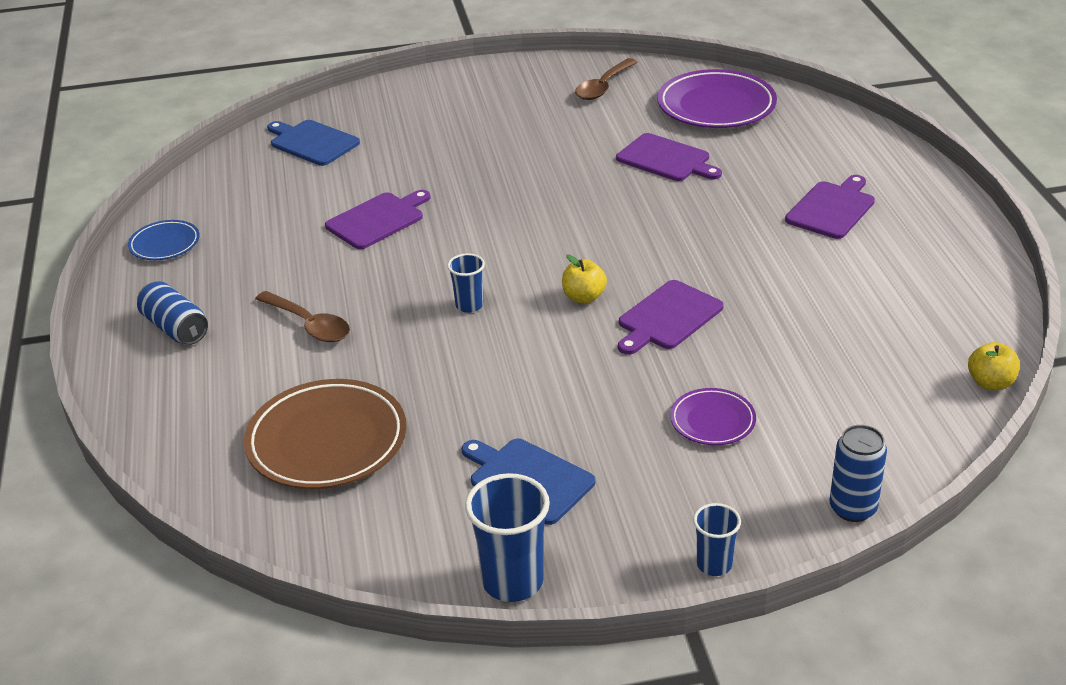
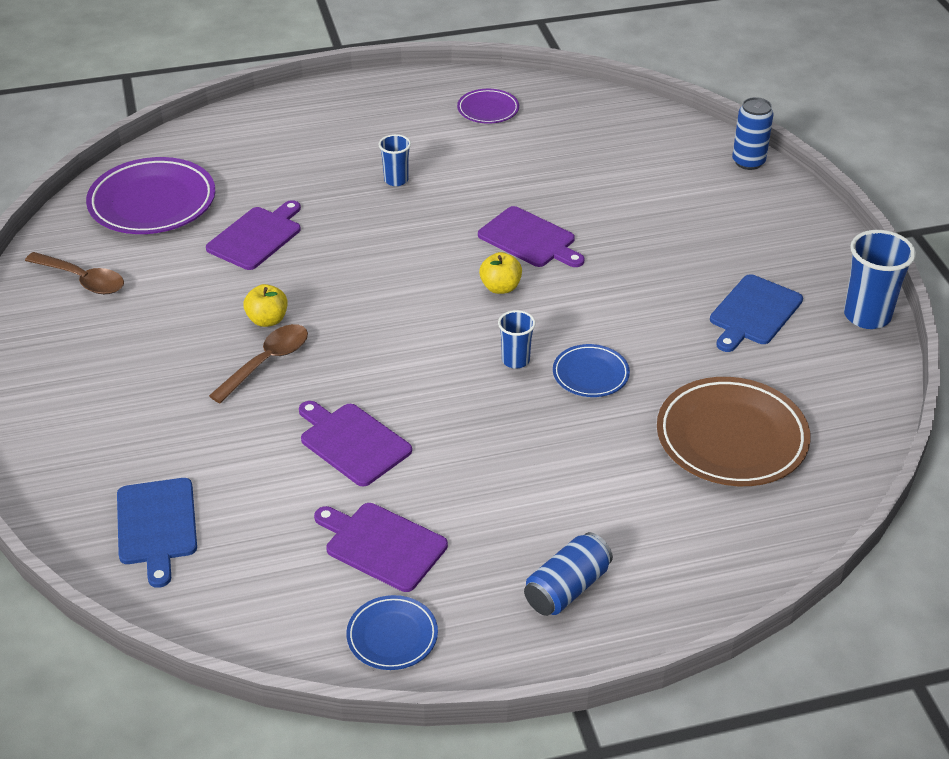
camera: 95 degrees left, 5 degrees up
(309, 325) = (554, 474): brown spoon -> brown spoon (267, 362)
(312, 142) = (157, 525): blue cutting board -> blue cutting board turned 45 degrees counterclockwise
(441, 351) = (590, 374): none -> blue plate
(712, 421) = (665, 219): purple plate -> purple plate (488, 110)
(714, 564) = (820, 222): blue cup -> blue cup (396, 180)
(832, 208) = (361, 145): purple cutting board -> purple cutting board (382, 545)
(990, 383) = (602, 95): yellow apple -> yellow apple (267, 320)

